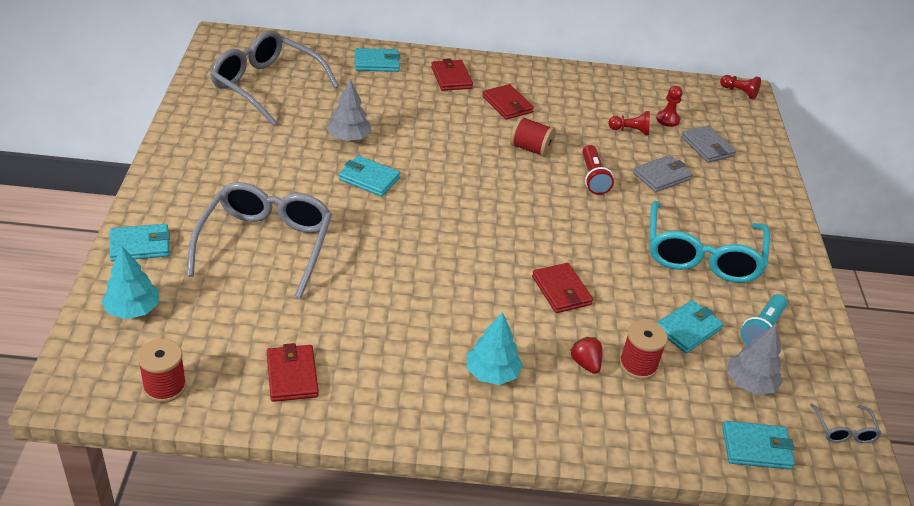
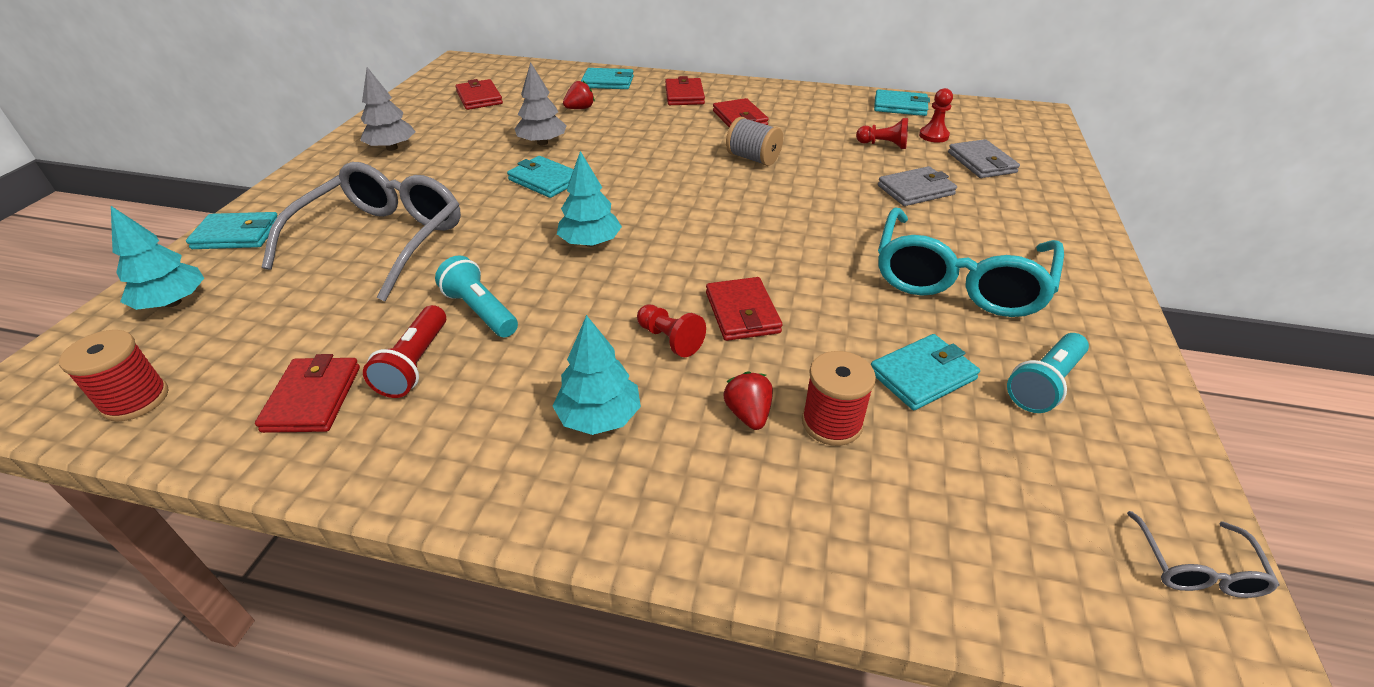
camera: 15 degrees right, 0 degrees up
(266, 85) = (479, 98): grey glasses -> red wallet
(364, 96) = (580, 108): none -> red strawberry
(375, 301) = (480, 311): none -> turquoise flashlight
(431, 238) = (590, 243): none -> turquoise tree
(530, 149) = (753, 158): red spool -> grey spool
(593, 178) = (824, 189): red flashlight -> red flashlight (415, 364)
(739, 92) = (1029, 113): red pawn -> red pawn (670, 339)
(749, 383) = (1017, 467): grey tree -> grey tree (392, 148)
(756, 448) = (1022, 585): turquoise wallet -> turquoise wallet (900, 106)

